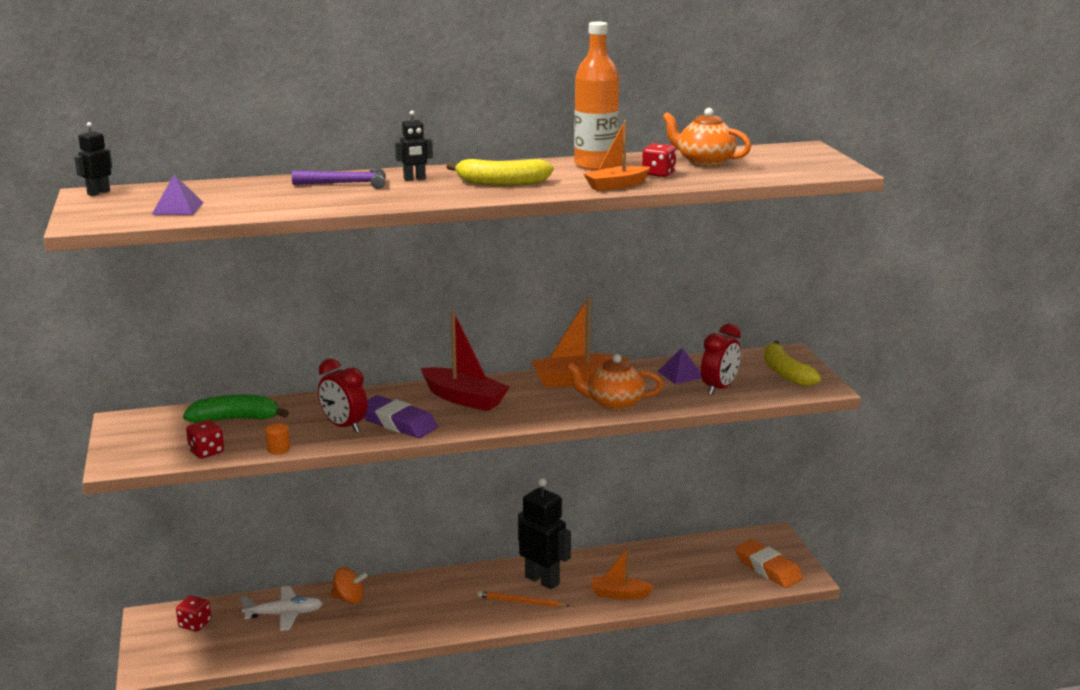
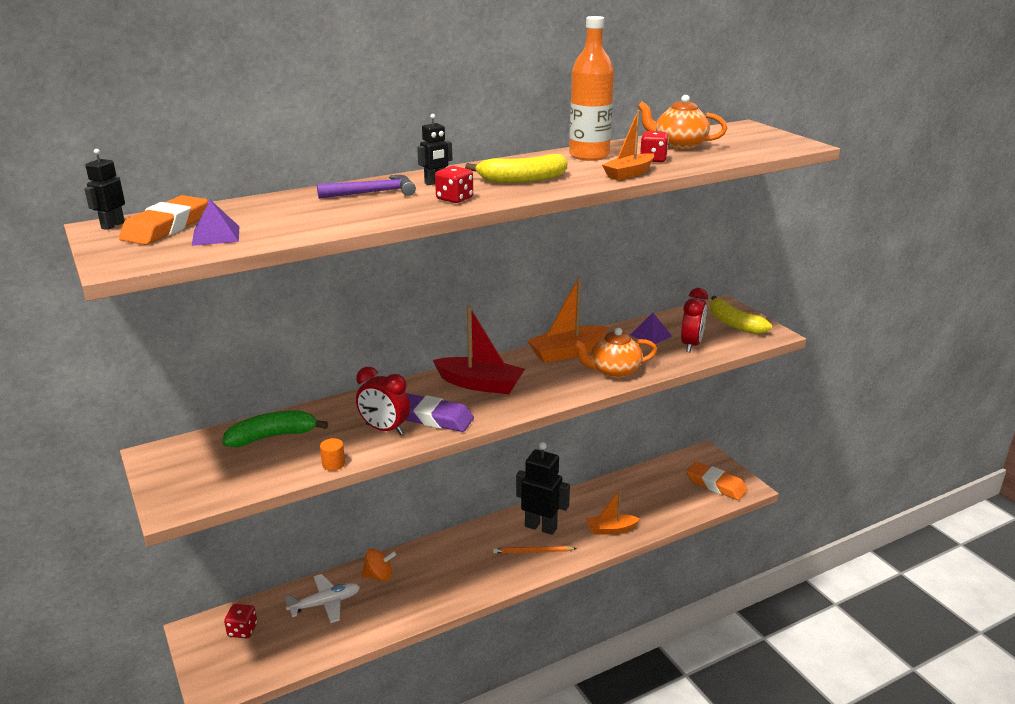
camera: 15 degrees left, 5 degrees up
(141, 198) = (166, 227): none -> orange eraser
(206, 452) = (261, 478): red dice -> red dice (454, 199)

